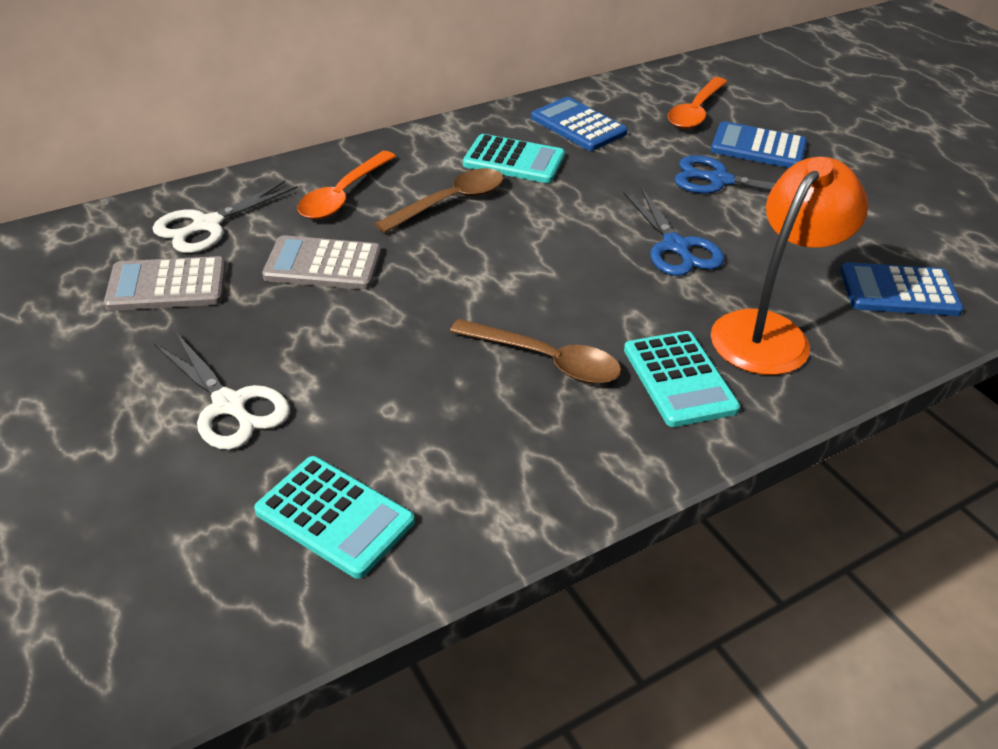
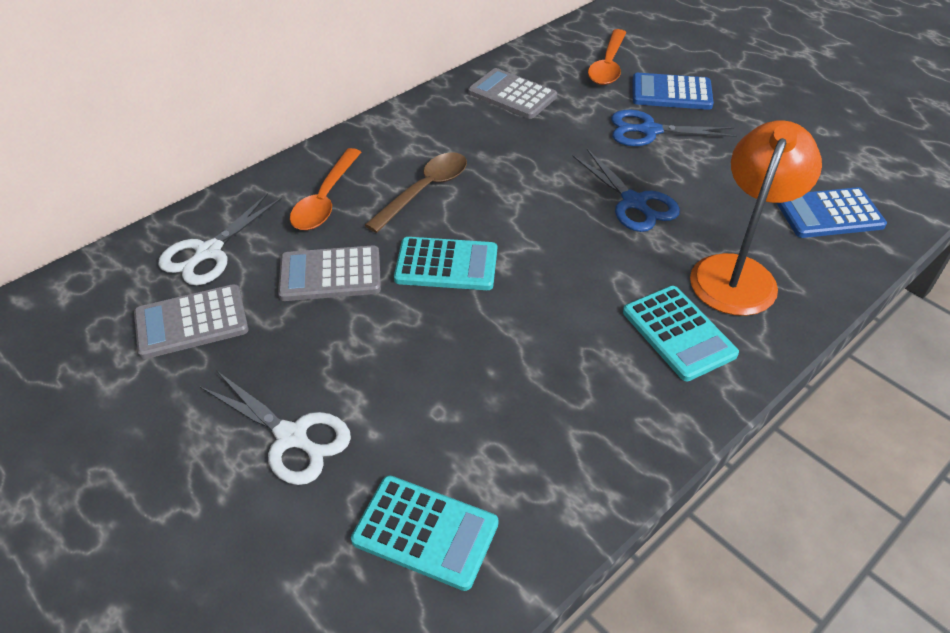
camera: 10 degrees left, 5 degrees up
(514, 160) = (467, 139): turquoise calculator -> turquoise calculator (446, 265)
(546, 360) = (560, 336): brown spoon -> none
(578, 125) = (512, 95): blue calculator -> grey calculator

